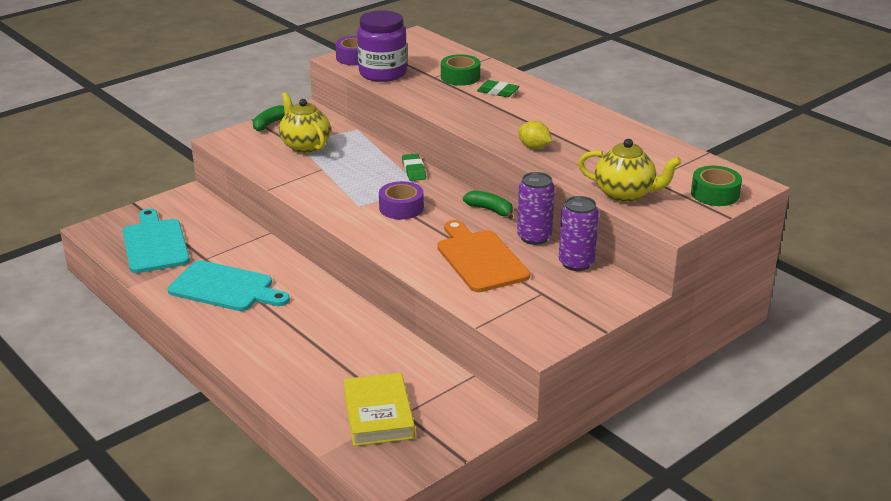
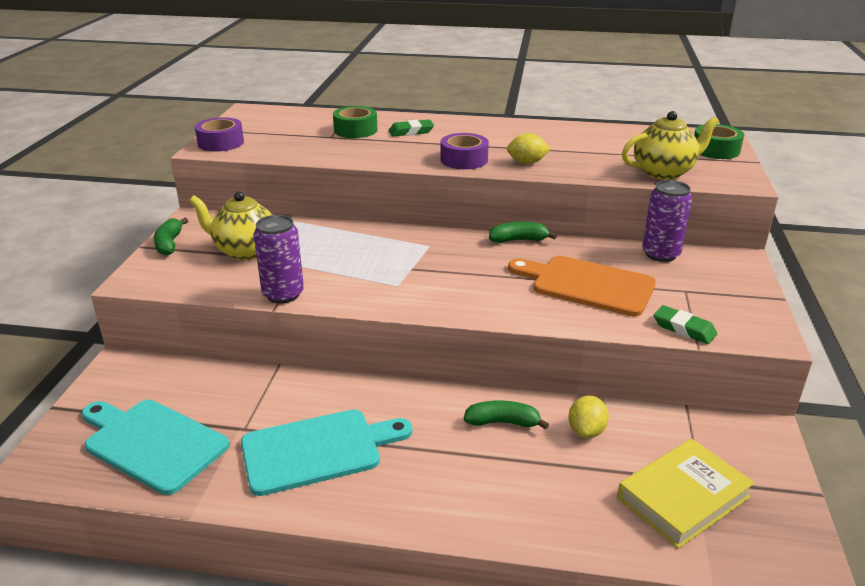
camera: 40 degrees left, 0 degrees up
(343, 325) = (502, 422): none -> green banana
(378, 414) = (683, 497): yellow book -> yellow book turned 75 degrees counterclockwise
(382, 73) = (275, 147): purple jar -> none
(383, 355) = (586, 431): none -> yellow lemon
(401, 208) = (441, 270): purple tape -> purple tape (464, 160)
(414, 170) = (393, 233): green eraser -> green eraser (684, 329)
(534, 237) = (593, 247): purple can -> purple can (283, 294)

